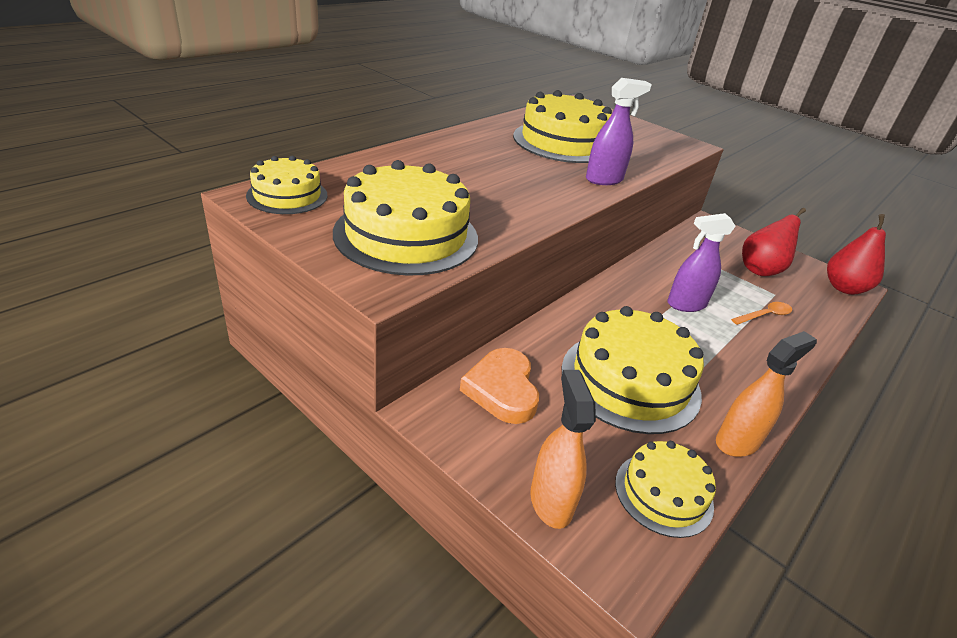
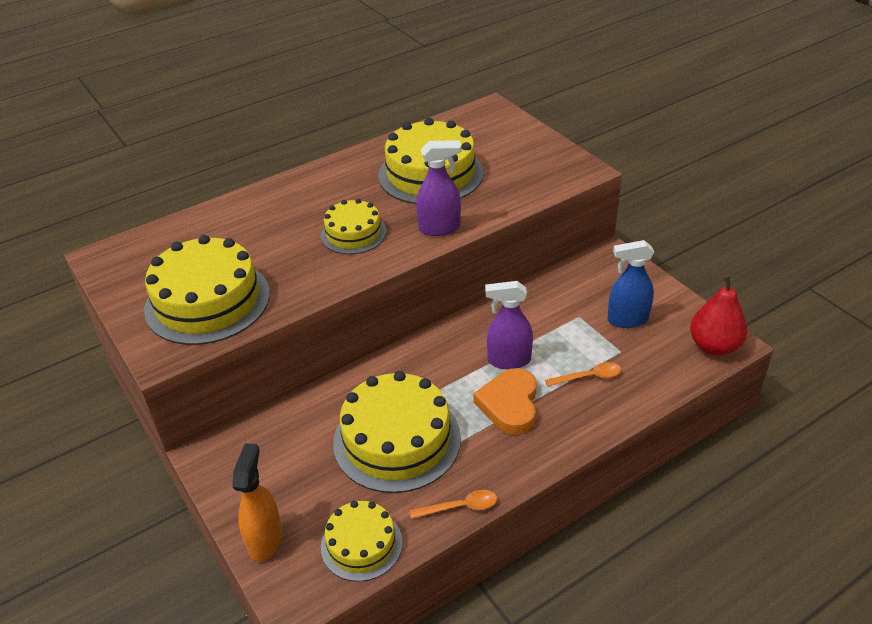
camera: 20 degrees right, 5 degrees up
(287, 195) = (129, 256): yellow cake -> yellow cake (353, 233)
(502, 390) = (276, 440): orange heart -> orange heart (509, 404)
(737, 442) = (460, 507): orange spray bottle -> orange spoon
(760, 270) = (627, 320): red pear -> blue spray bottle

